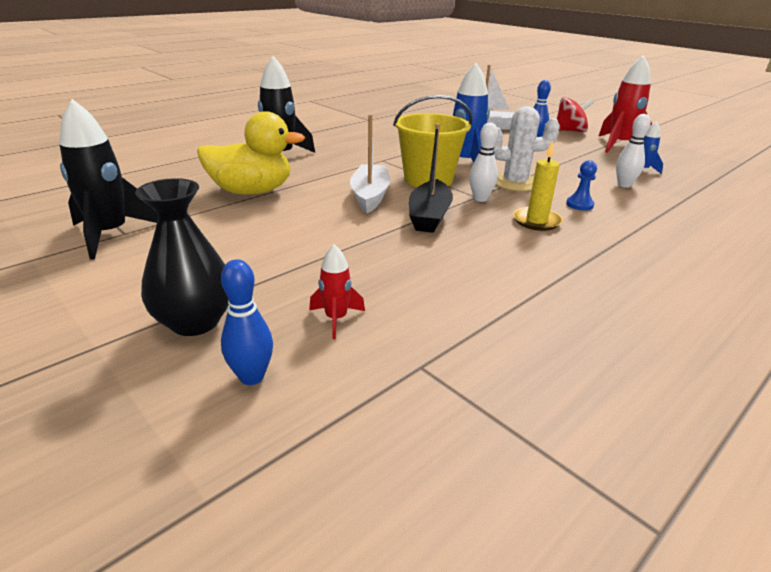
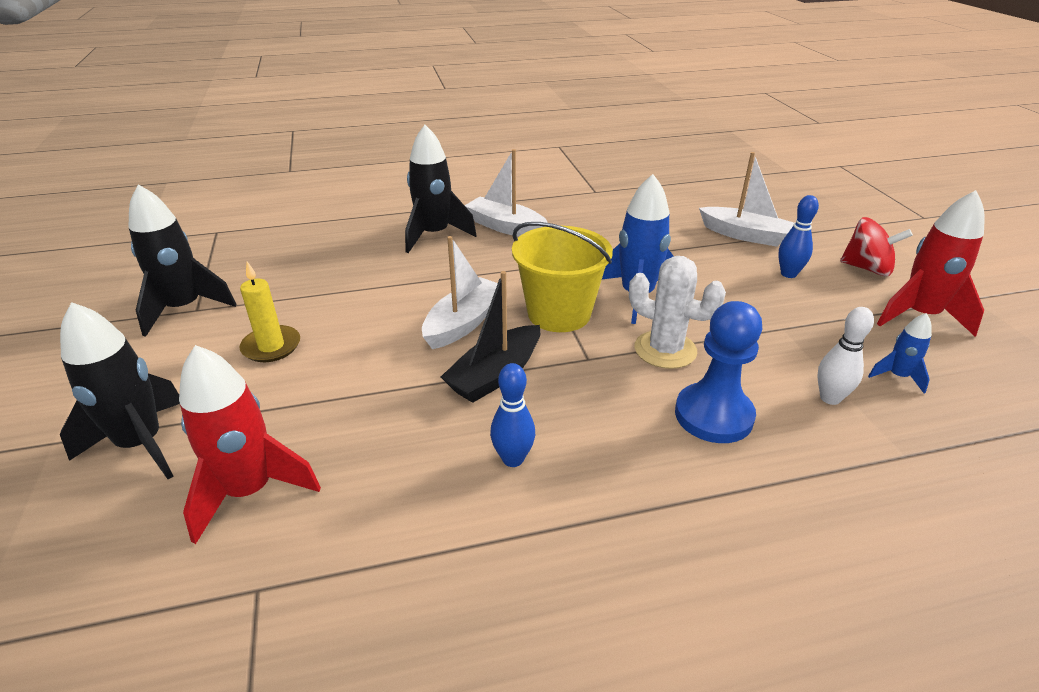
camera: 30 degrees right, 5 degrees up
(195, 322) = (141, 444): black vase -> black rocket
(252, 191) = (353, 282): yellow duck -> none
(252, 377) = (117, 531): blue bowling pin -> blue bowling pin (513, 459)
(330, 144) = (505, 227): none -> white boat
(336, 319) = (250, 491): red rocket -> red rocket, size x1.96
(480, 199) = (588, 364): white bowling pin -> none
(536, 221) = (619, 425): yellow candle -> yellow candle (271, 346)
(579, 205) = (713, 415): blue pawn -> blue pawn, size x2.00

